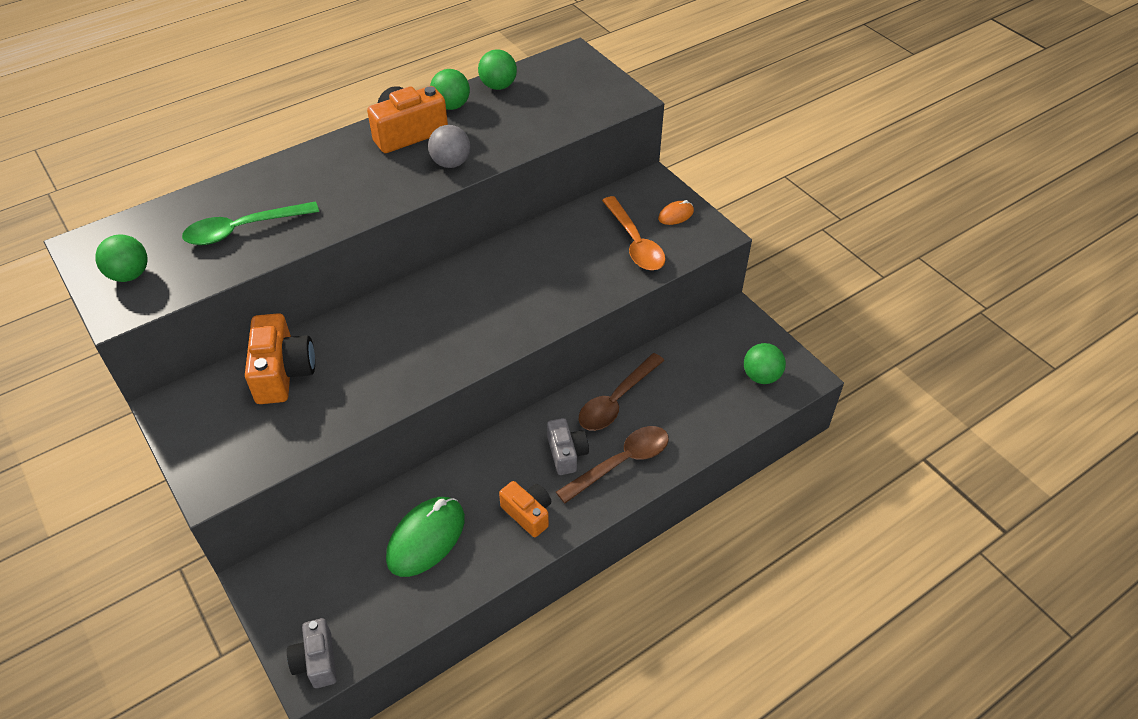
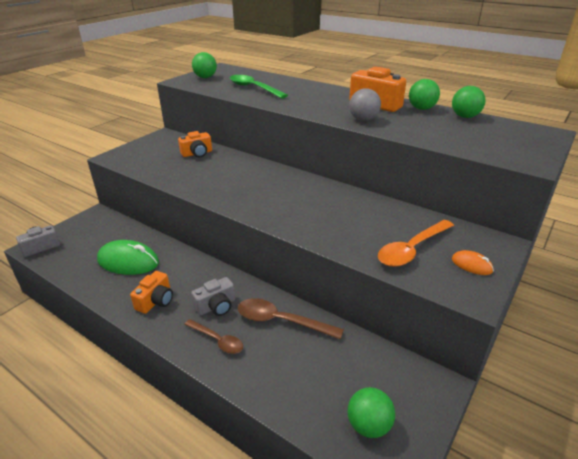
camera: 70 degrees right, 15 degrees down
(283, 372) = (197, 153): orange camera -> orange camera, size x0.64
(621, 462) = (217, 340): brown spoon -> brown spoon, size x0.64

